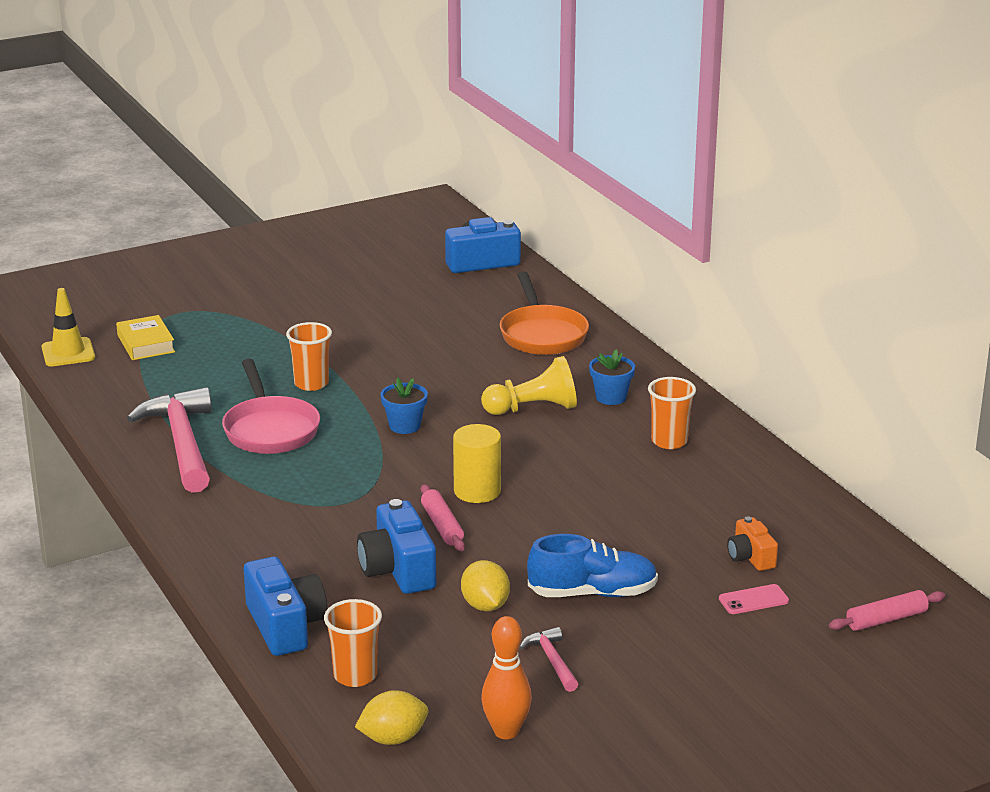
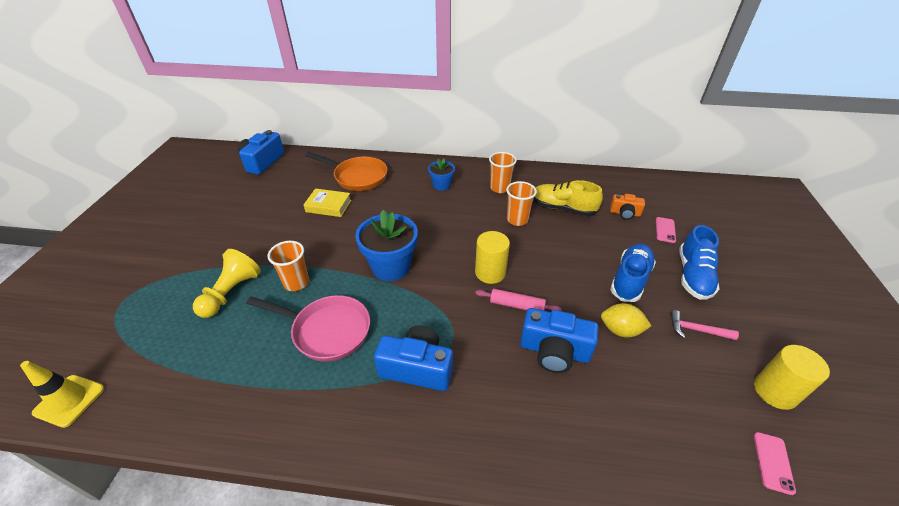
camera: 55 degrees left, 15 degrees up
(146, 344) = (131, 342): yellow book -> yellow book (328, 206)
(182, 443) = (289, 391): pink hammer -> none
(285, 626) = (592, 455): blue camera -> blue camera (417, 368)
(355, 675) = (680, 444): orange cup -> orange cup (517, 219)
(393, 738) = (773, 462): yellow lemon -> pink phone
(404, 426) = (391, 267): blue flower pot -> blue flower pot, size x1.80
(506, 731) = (775, 391): orange bowling pin -> yellow cylinder
(533, 409) = (425, 213): yellow pawn -> yellow pawn (231, 293)
(667, 641) = (693, 276): none -> blue shoe
(689, 503) = (562, 208): none -> yellow shoe
(886, 619) = (700, 202): pink rolling pin -> none

